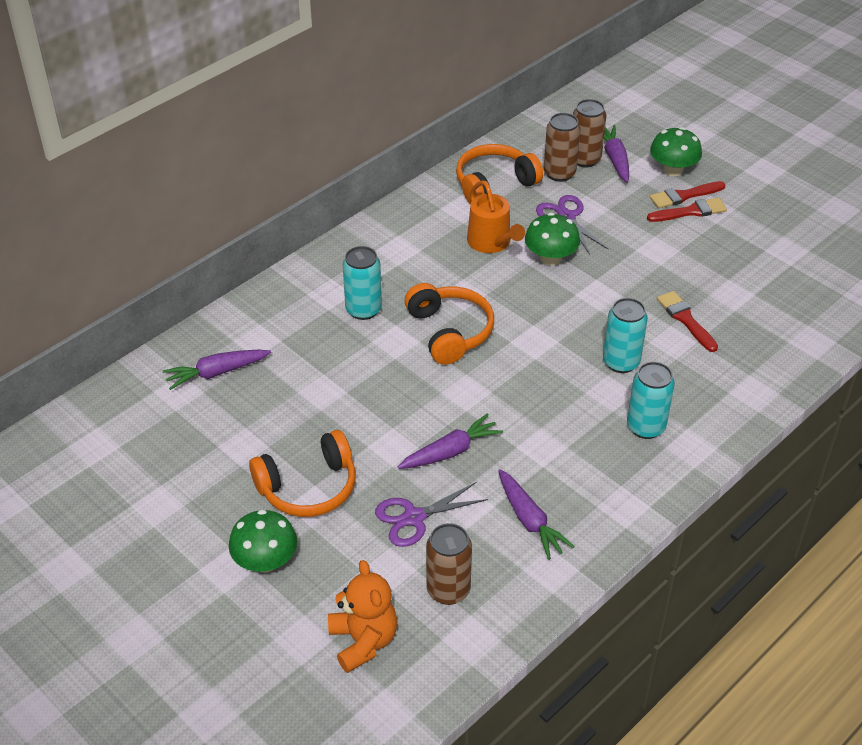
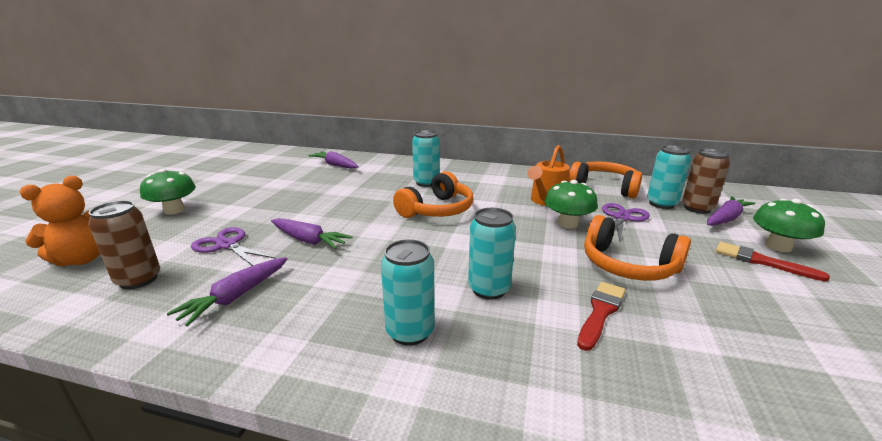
camera: 60 degrees right, 20 degrees down
(308, 487) = (248, 206): orange headphones -> orange headphones (628, 265)
(559, 173) = (661, 204): brown can -> turquoise can
(690, 212) = (749, 270): red brush -> none

